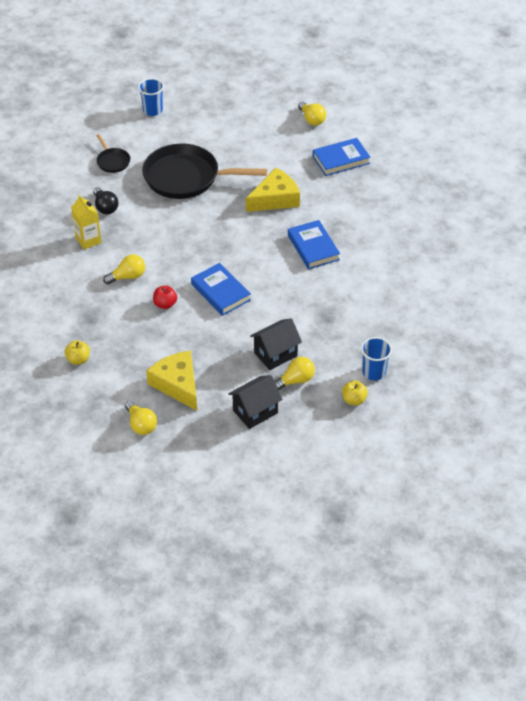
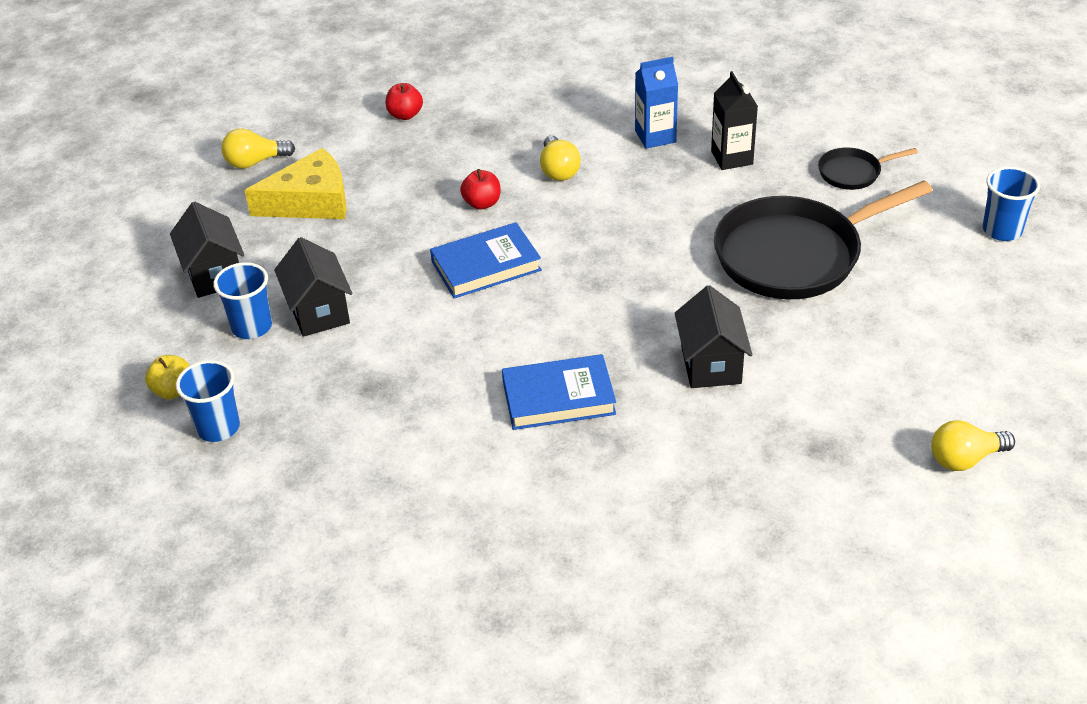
camera: 105 degrees right, 5 degrees down
(78, 359) = (405, 115): yellow apple -> red apple
(88, 240) = (655, 136): yellow carton -> blue carton
(105, 207) = (732, 158): black light bulb -> black carton
(186, 177) = (794, 255): black pan -> black pan turned 135 degrees counterclockwise
(275, 199) = (711, 364): yellow cheese -> black house
(295, 380) = (252, 327): yellow light bulb -> blue cup
(341, 160) = (818, 485): blue book -> none

